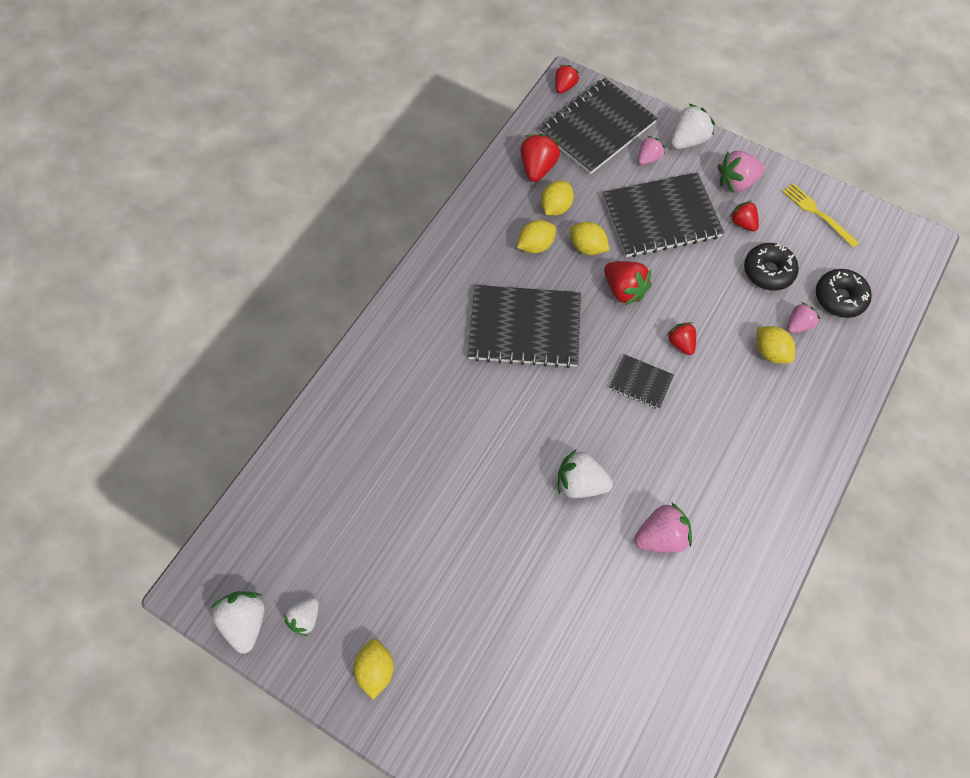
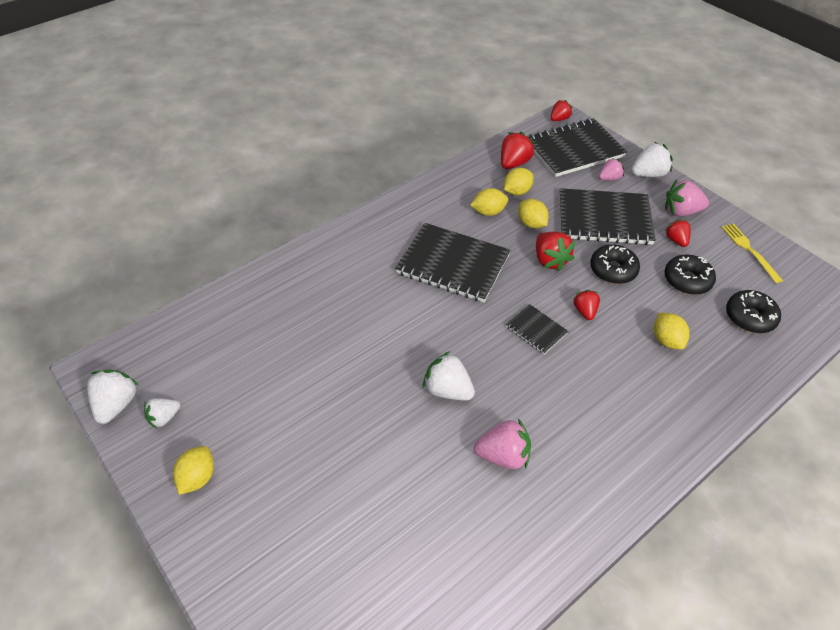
camera: 20 degrees right, 15 degrees down
(691, 282) = (613, 270): none -> black donut
(798, 325) = (701, 327): pink strawberry -> none

